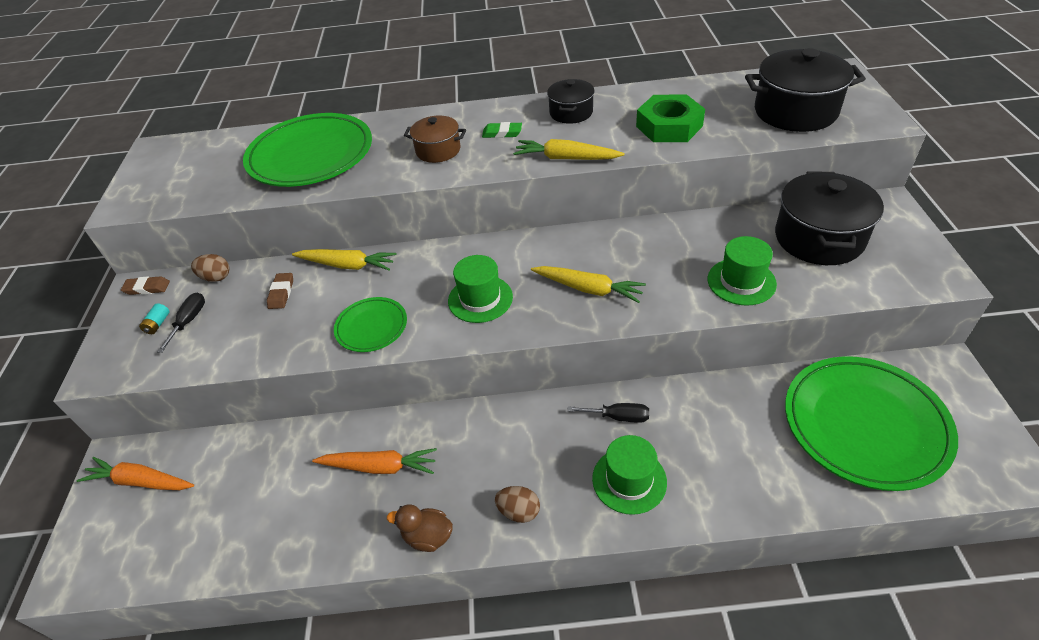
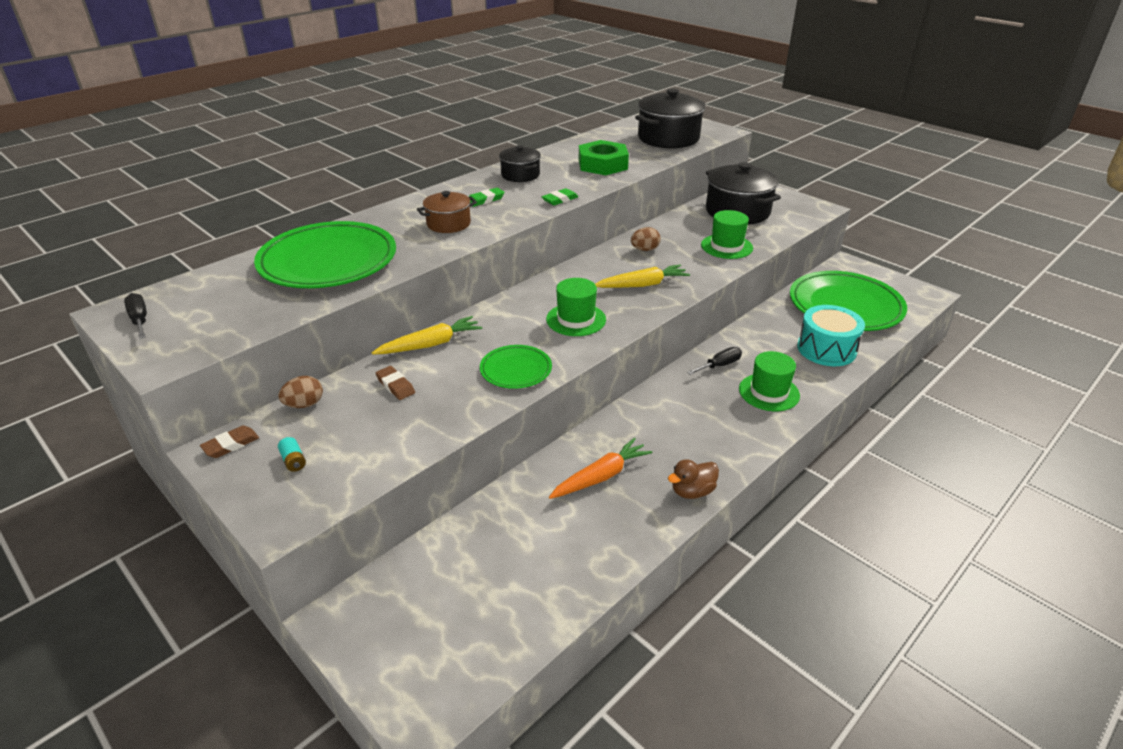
camera: 45 degrees left, 10 degrees down
(140, 481) = (394, 612): orange carrot -> none
(189, 321) = (327, 443): black screwdriver -> black screwdriver (140, 320)
(519, 511) = (729, 444): brown egg -> brown egg (644, 249)
(566, 158) = (560, 200): yellow carrot -> green eraser
(763, 468) = (826, 349): none -> turquoise drum

